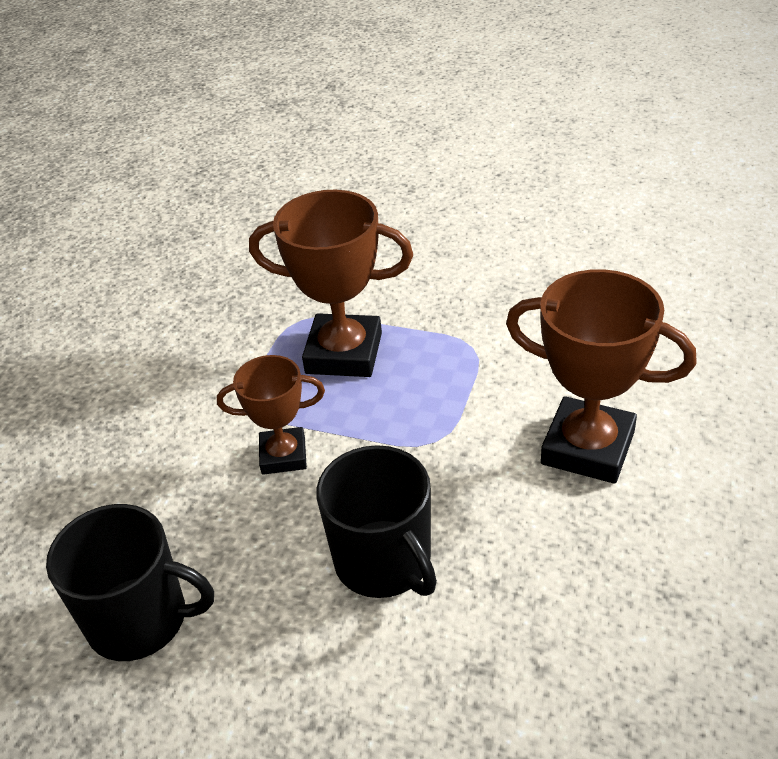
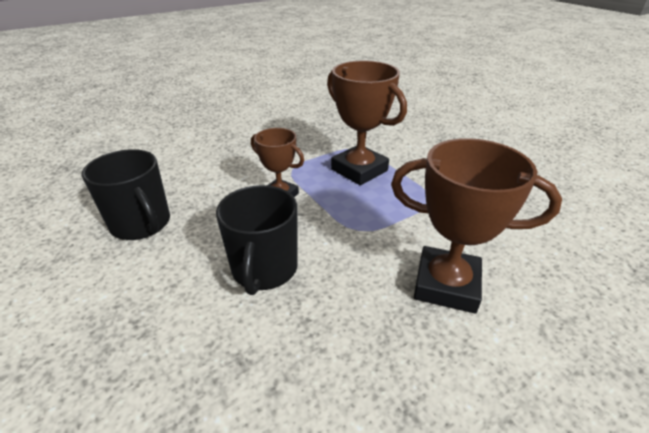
camera: 35 degrees right, 5 degrees down
(588, 448) = (446, 285): brown trophy -> brown trophy turned 45 degrees counterclockwise

